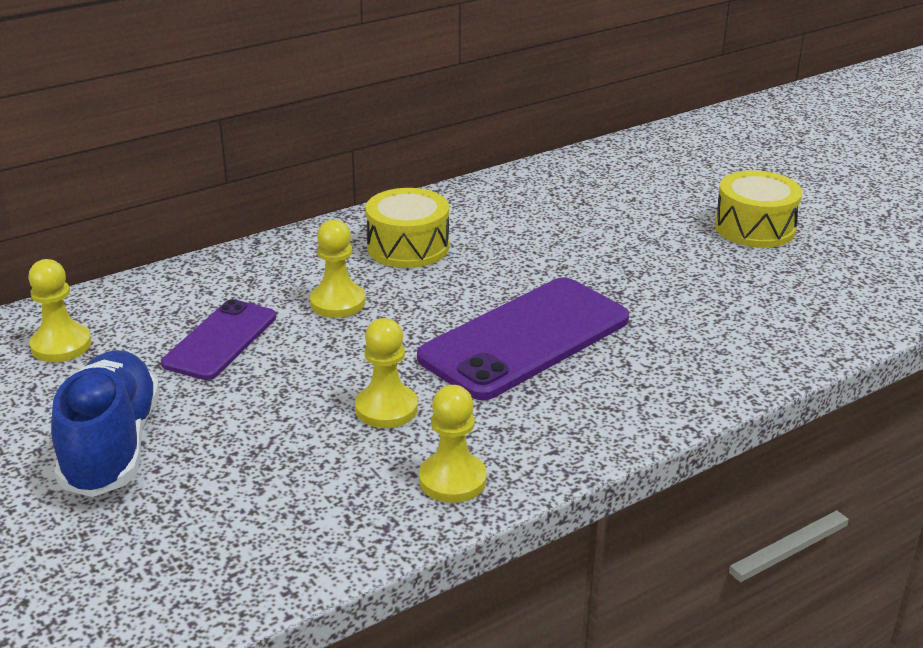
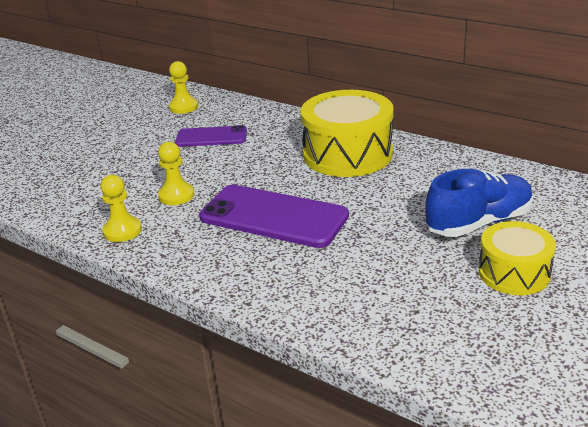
camera: 70 degrees right, 0 degrees up
(112, 446) = (113, 143): blue shoe -> blue shoe (479, 223)
(337, 302) = (269, 153): yellow pawn -> none
(408, 247) = (347, 154): yellow drum -> yellow drum, size x1.67

